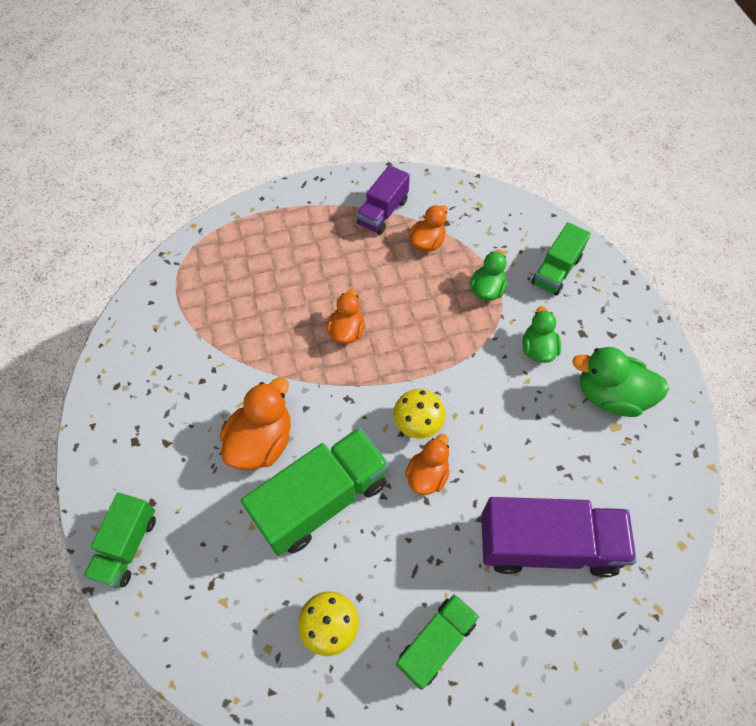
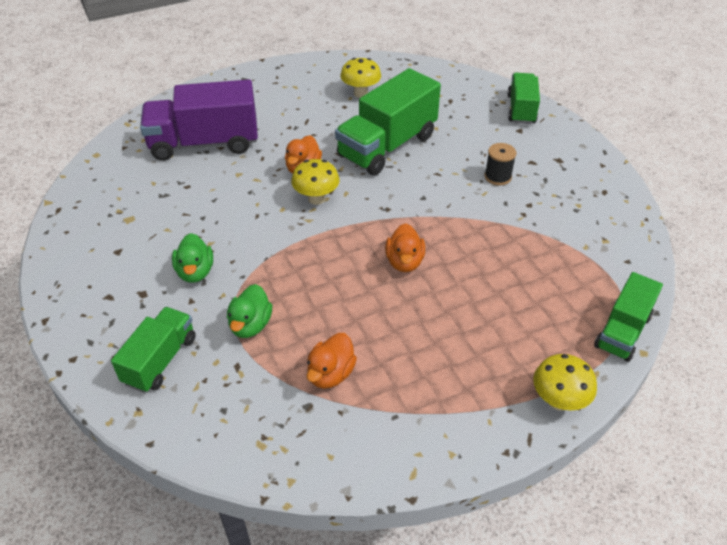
camera: 170 degrees right, 15 degrees down
(215, 425) = (497, 177): none -> black spool
(261, 442) = (451, 172): orange duck -> none
(273, 202) = (558, 401): none -> yellow mushroom
(382, 212) = (400, 409): purple truck -> none
(436, 643) = (287, 94): green truck -> green truck (622, 331)
(610, 395) = (126, 242): green duck -> none

